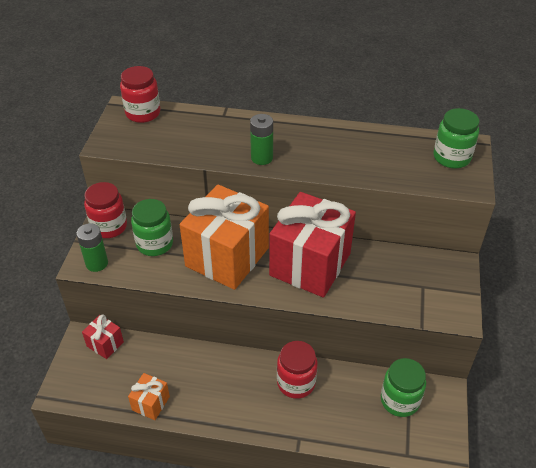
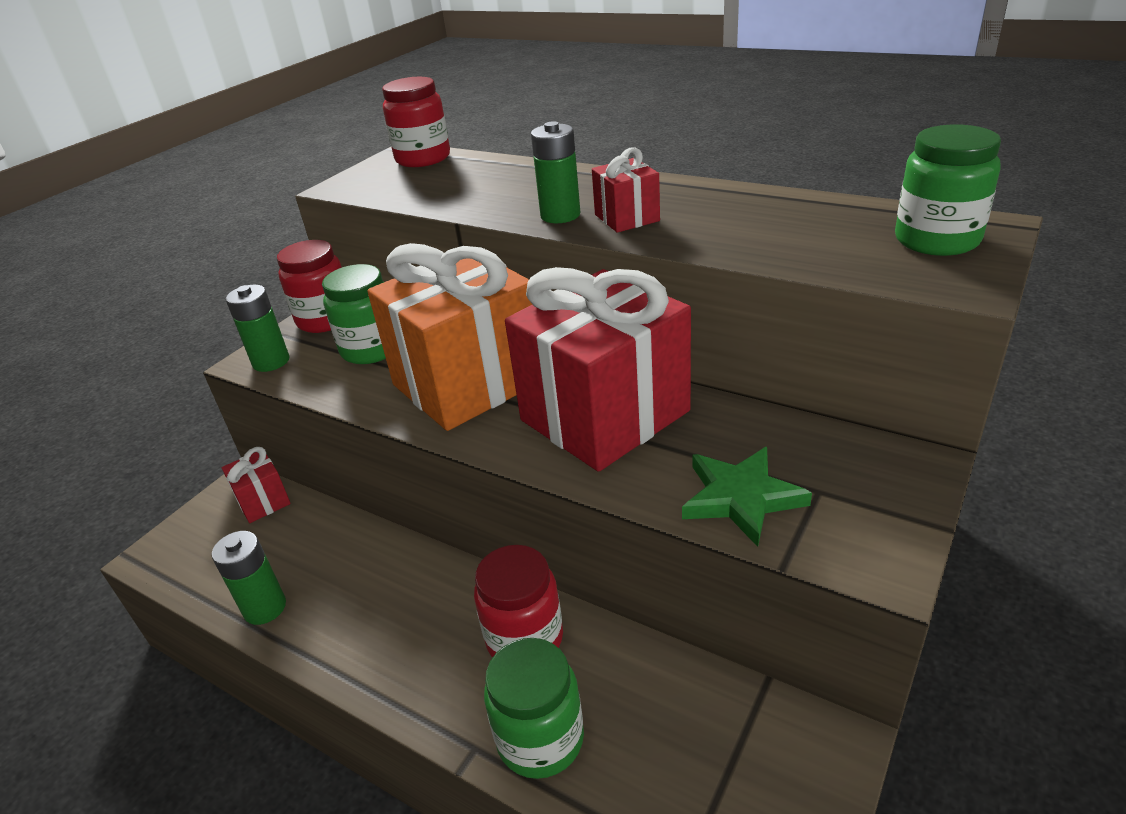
camera: 25 degrees right, 10 degrees down
(151, 403) = (265, 608): orange gift -> green battery
(299, 156) = (627, 218): none -> red gift
(392, 297) = (741, 498): none -> green star
(400, 400) = (720, 733): green jar -> green jar (540, 739)

